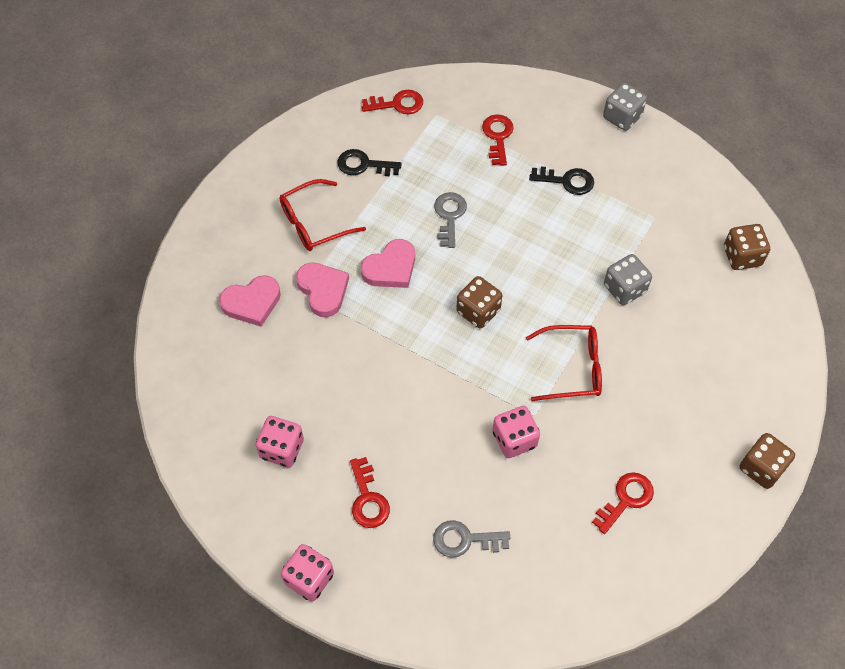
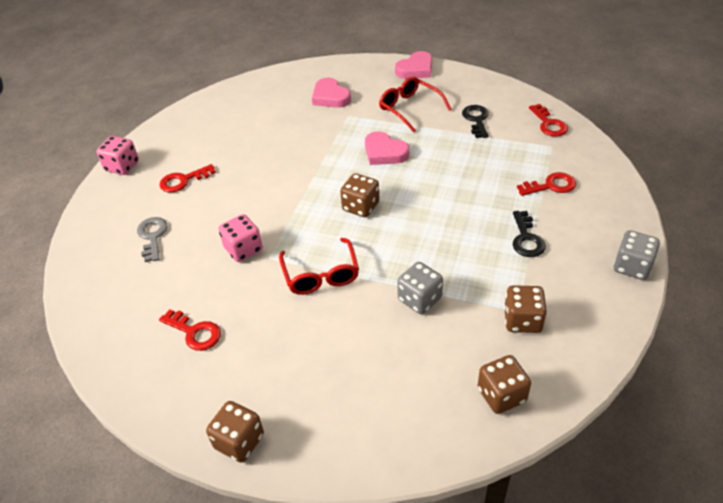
camera: 80 degrees right, 15 degrees down
(282, 449) = (218, 134): pink dice -> none
(323, 290) = (352, 124): pink heart -> pink heart (415, 69)
(449, 216) = (449, 173): grey key -> none
(666, 217) = (522, 320): none -> brown dice

